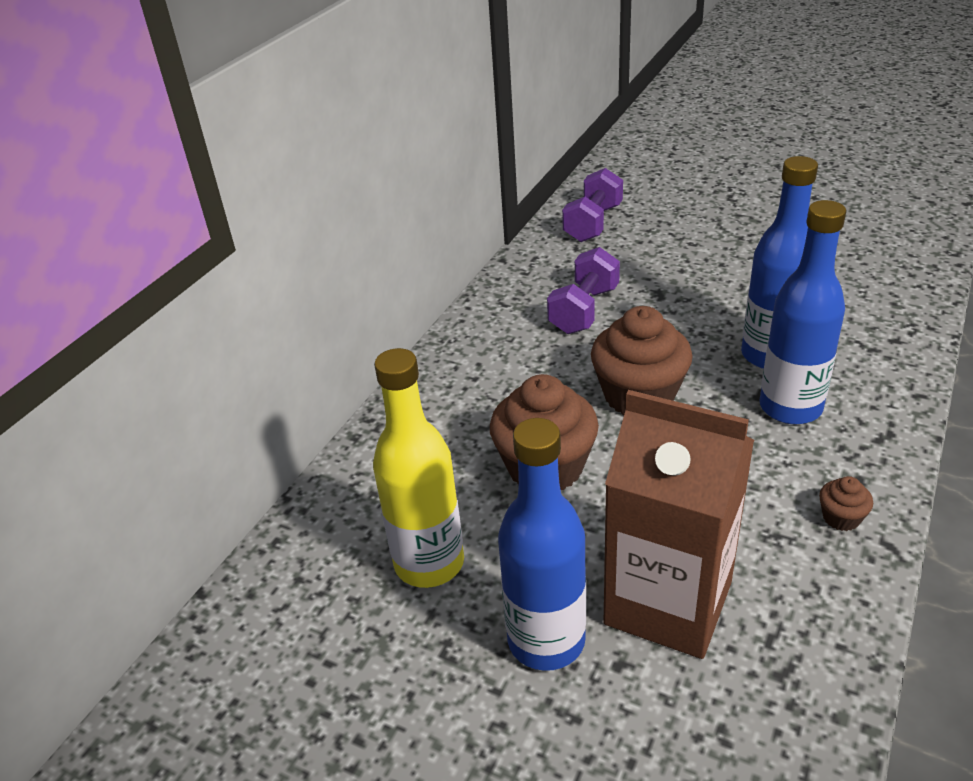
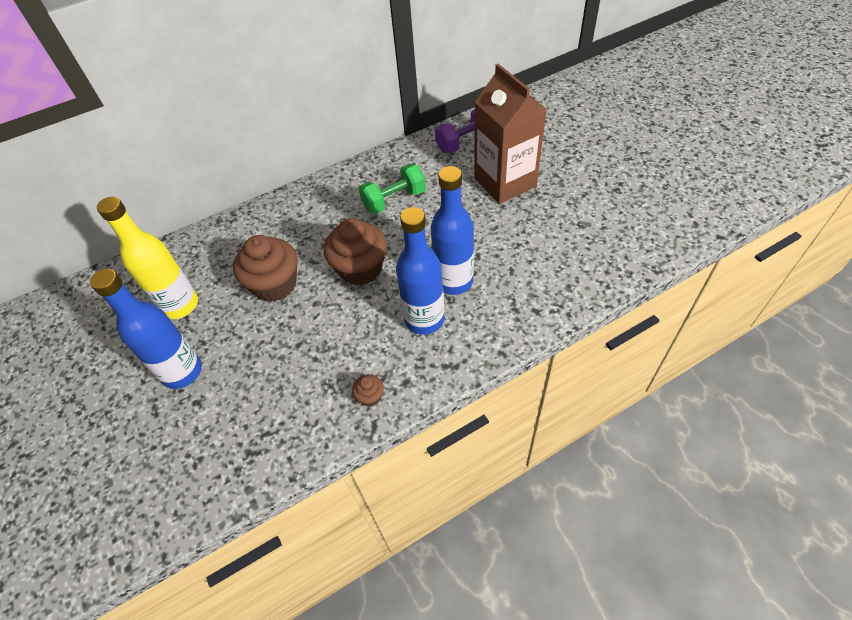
camera: 35 degrees right, 15 degrees up
(584, 310) = (394, 200): purple dumbbell -> green dumbbell
(668, 603) = (245, 387): brown carton -> brown carton (505, 182)

